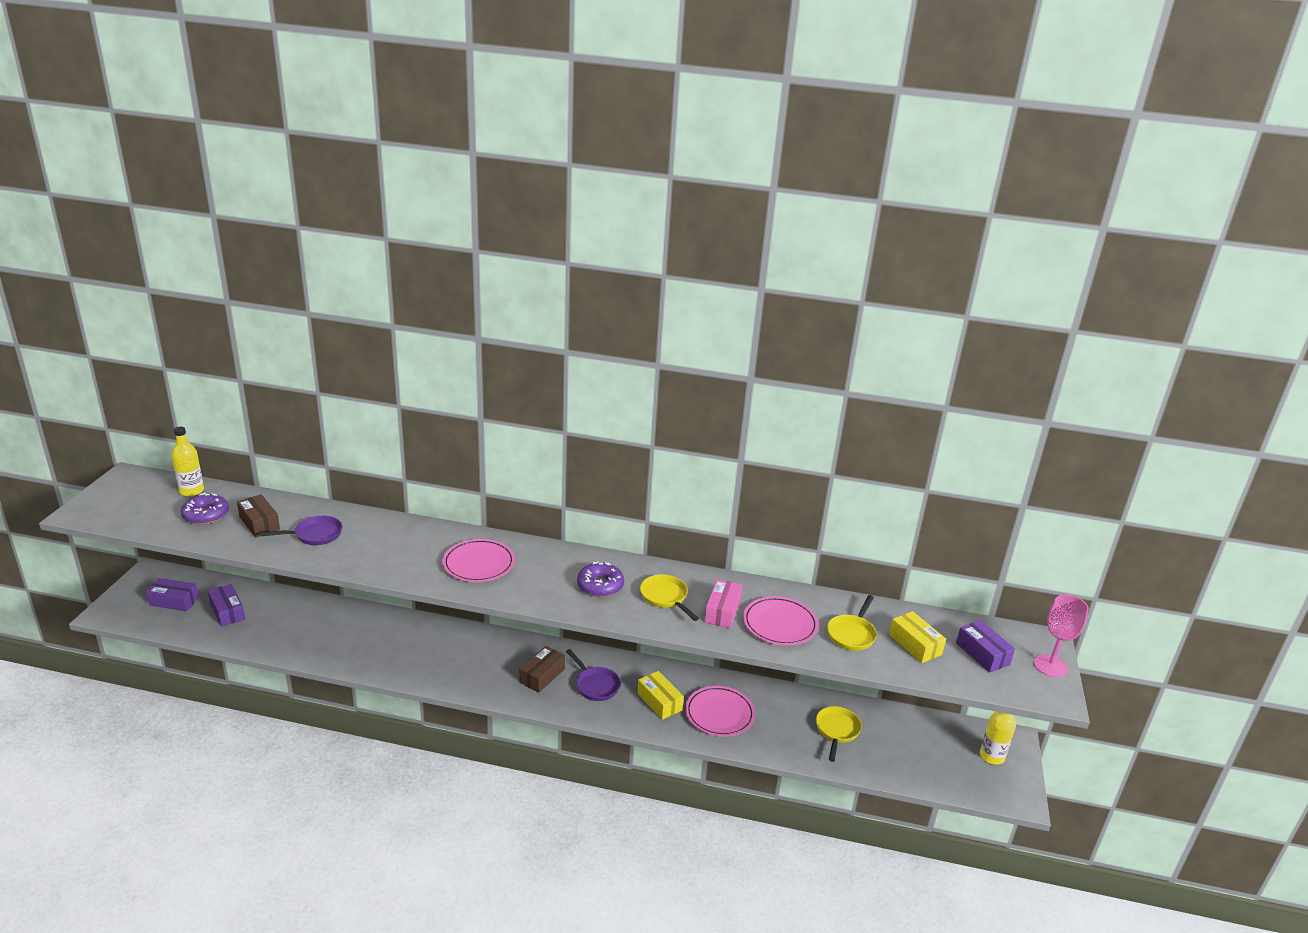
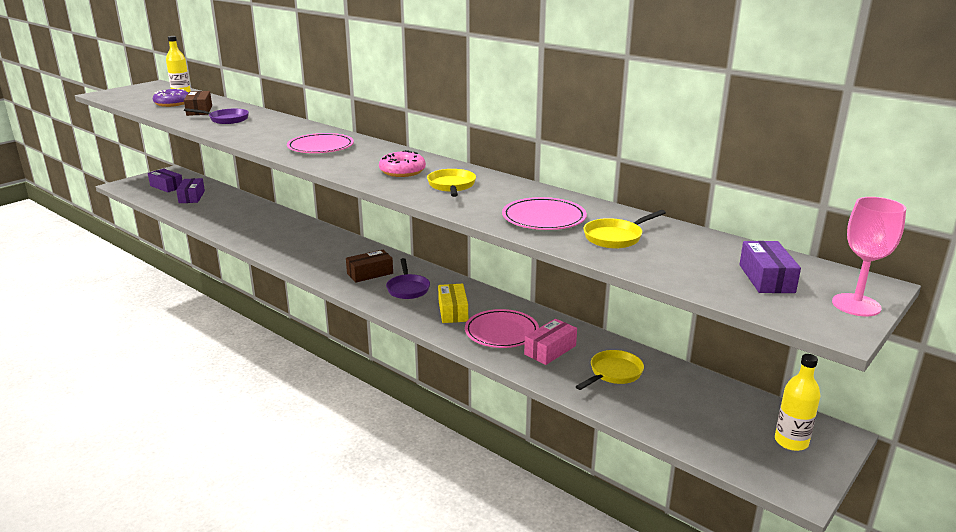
camera: 30 degrees right, 5 degrees down
(600, 586) = (402, 171): purple donut -> pink donut
(722, 611) = (495, 201): pink box -> pink box (550, 350)
(915, 645) = (684, 257): yellow box -> none

